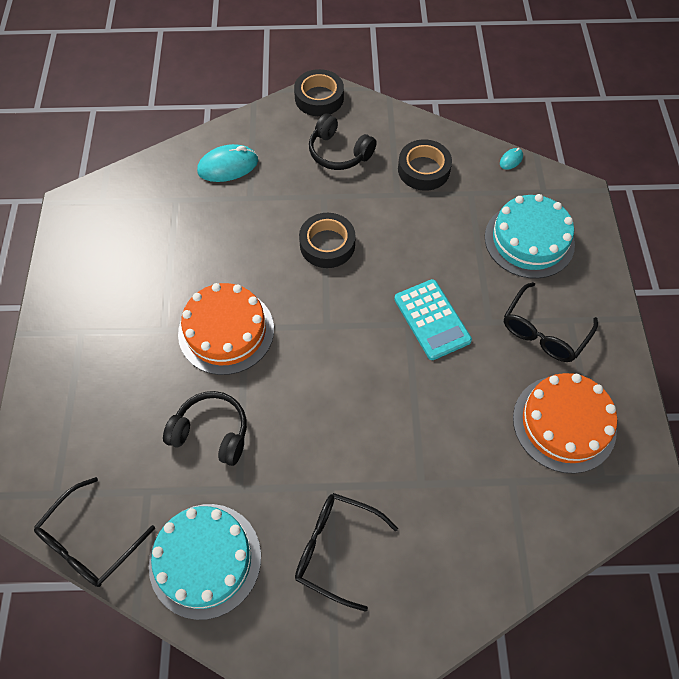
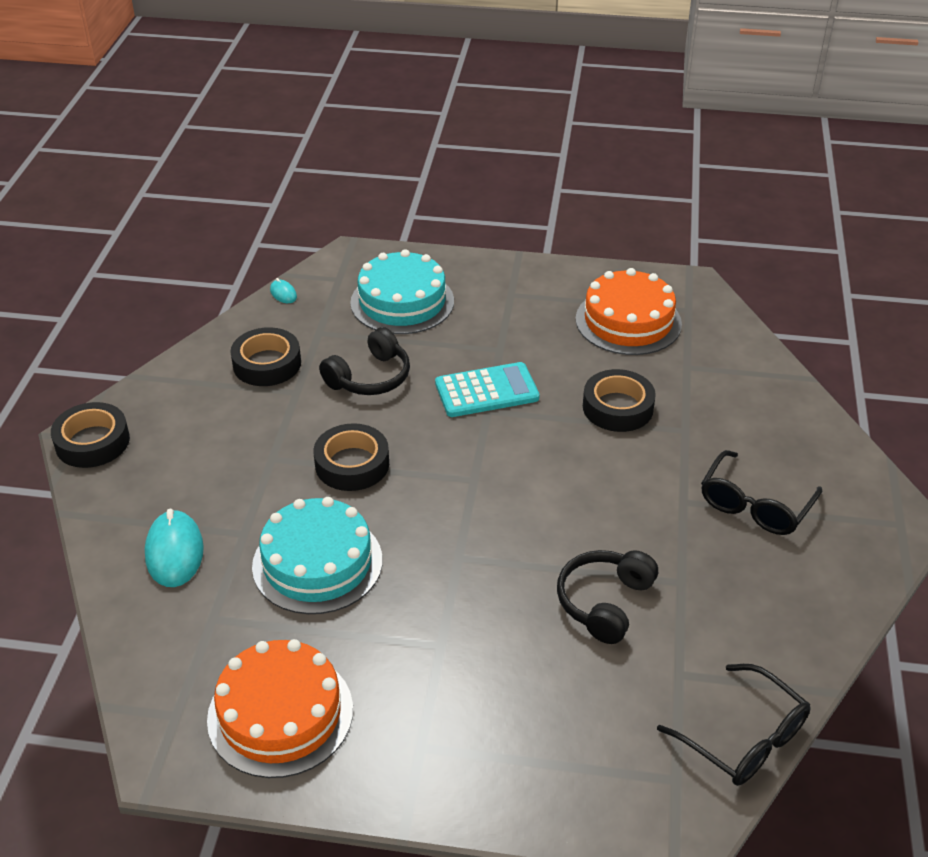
camera: 80 degrees left, 20 degrees down
(205, 560) = (767, 620): turquoise cake -> turquoise cake (317, 563)
(226, 331) = (459, 576): orange cake -> orange cake (280, 714)
(339, 152) = (203, 435): black headphones -> black headphones (370, 377)
(437, 424) = (617, 407): none -> black tape
(544, 331) = (520, 314): black glasses -> none

